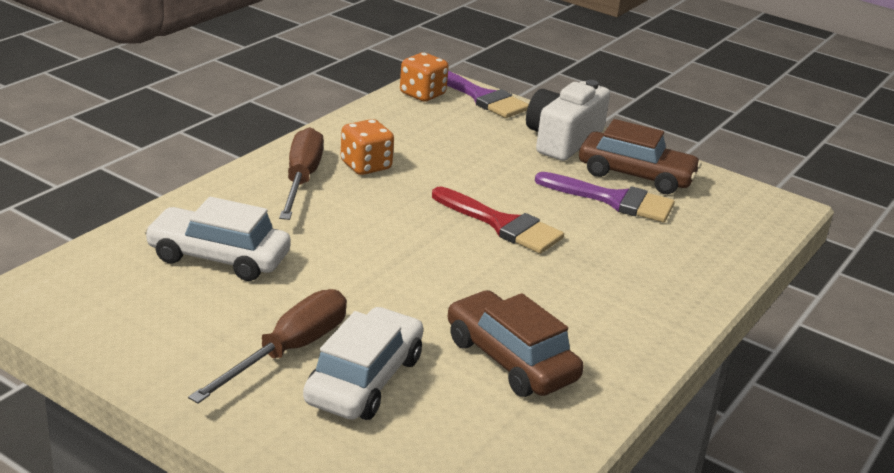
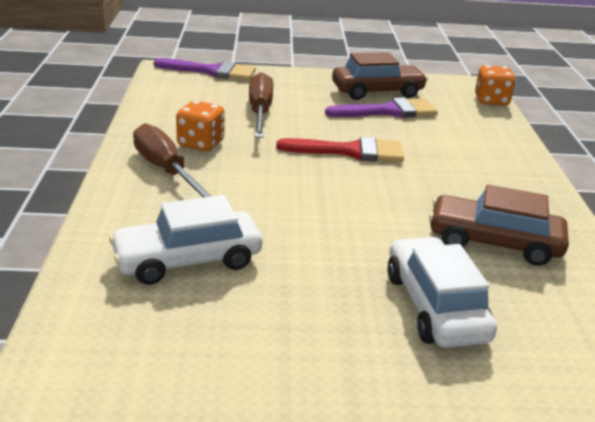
camera: 35 degrees left, 0 degrees up
(288, 351) = (352, 312): brown screwdriver -> brown screwdriver (260, 112)
(422, 94) = (168, 81): orange dice -> orange dice (491, 101)
(563, 139) = (303, 83): white camera -> none

